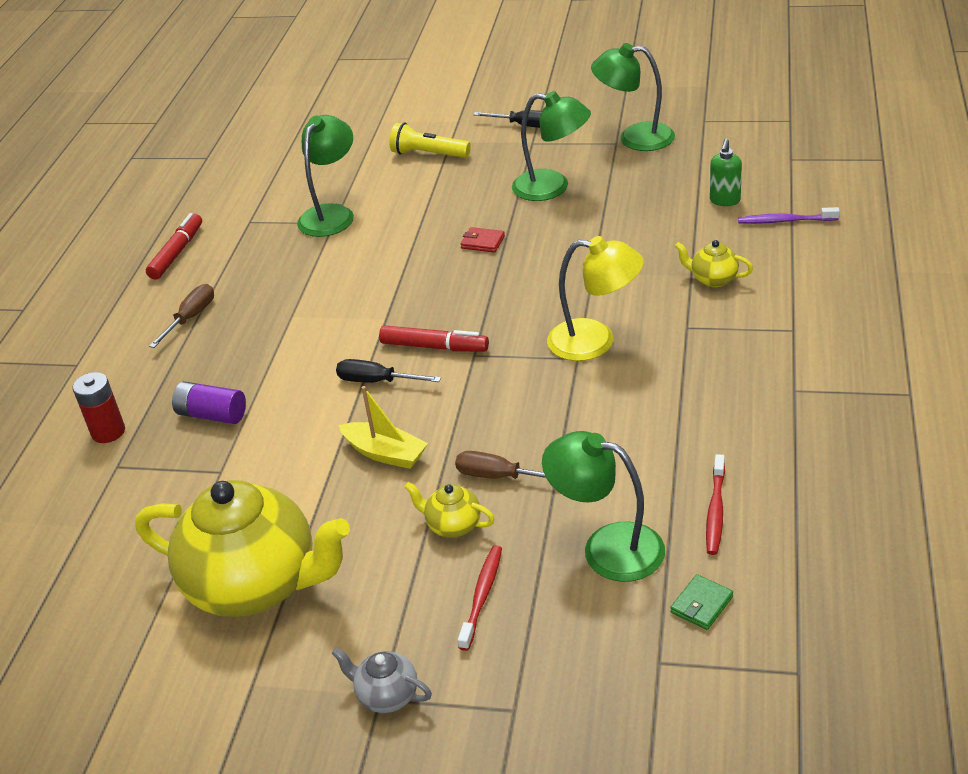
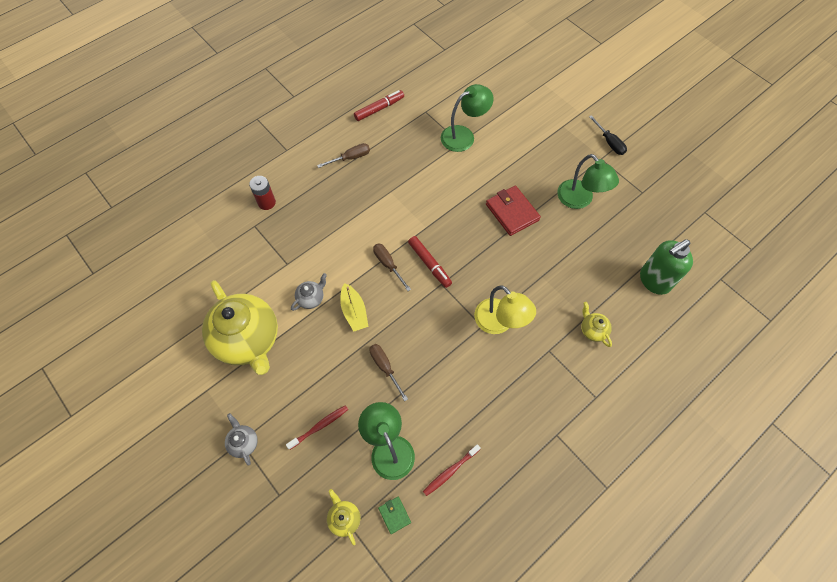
camera: 35 degrees right, 25 degrees up
(212, 415) = (310, 227): purple battery -> none
(303, 481) = (311, 298): none -> grey teapot
(377, 381) = (388, 264): black screwdriver -> brown screwdriver
(428, 154) = (544, 127): yellow flashlight -> none
(453, 525) = (343, 377): yellow teapot -> yellow teapot (344, 518)
(483, 242) = (512, 212): red wallet -> red wallet, size x1.98
(634, 138) = (655, 196): green lamp -> none
(701, 604) = (394, 515): green wallet -> green wallet turned 75 degrees clockwise
(725, 201) = (654, 281): green soap dispenser -> green soap dispenser, size x1.80
(785, 221) = (669, 321): purple toothbrush -> none

